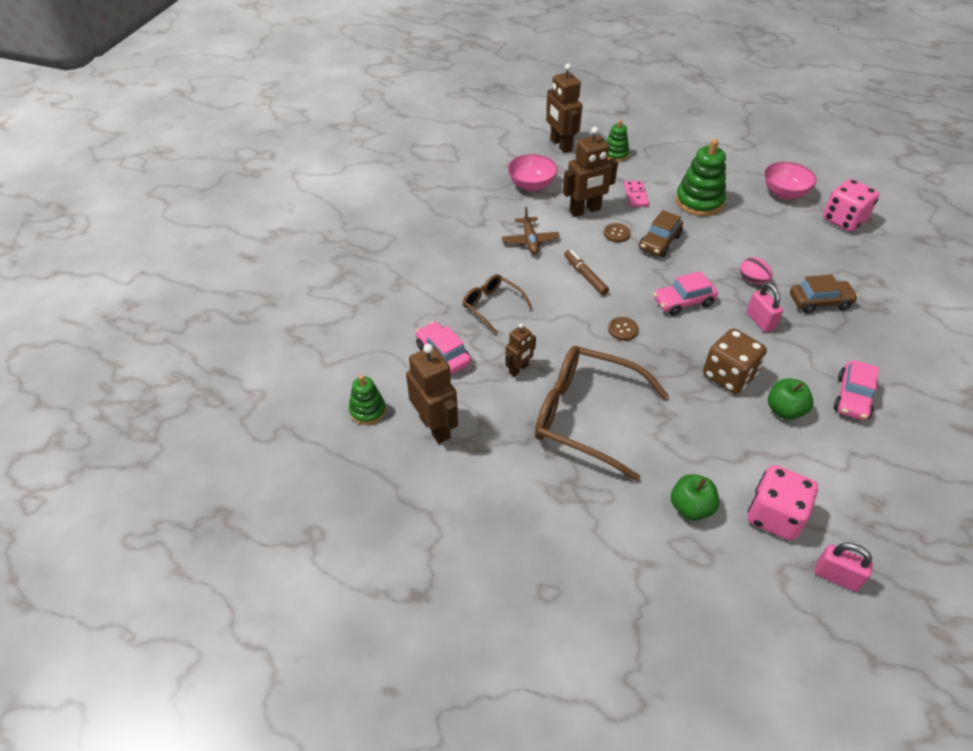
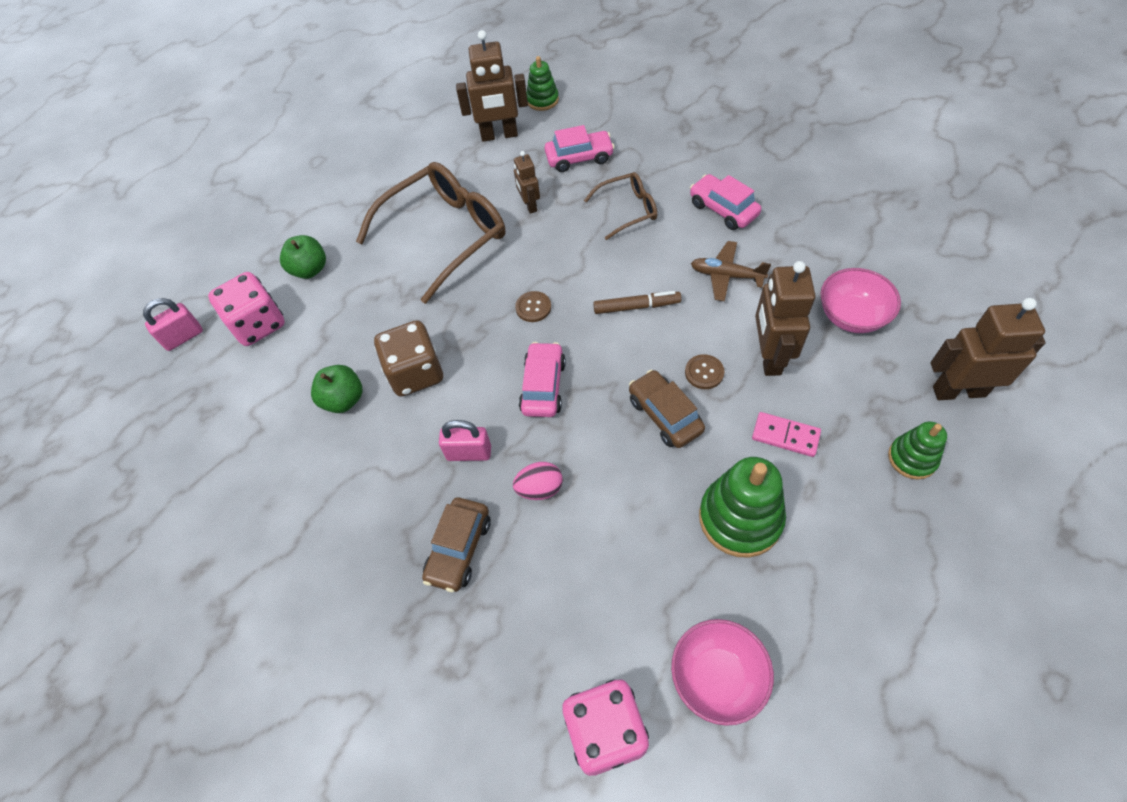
camera: 120 degrees right, 10 degrees up
(852, 398) = (312, 478): pink car -> pink car (723, 209)

